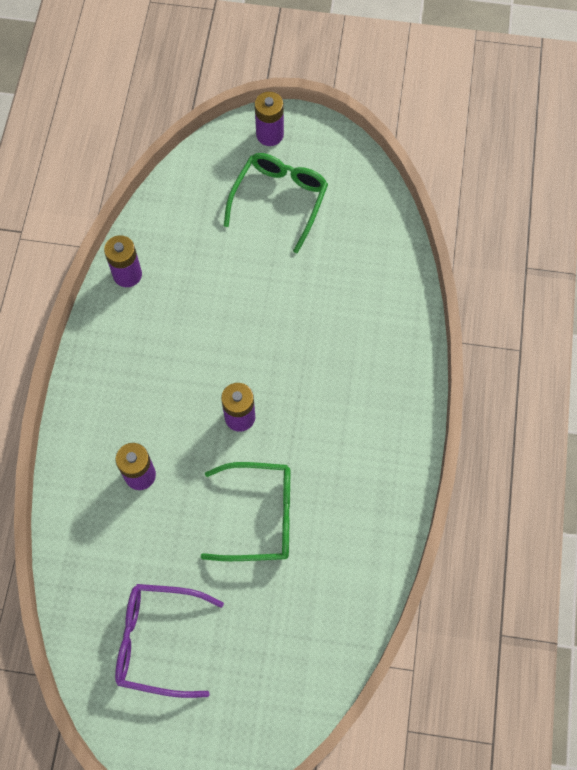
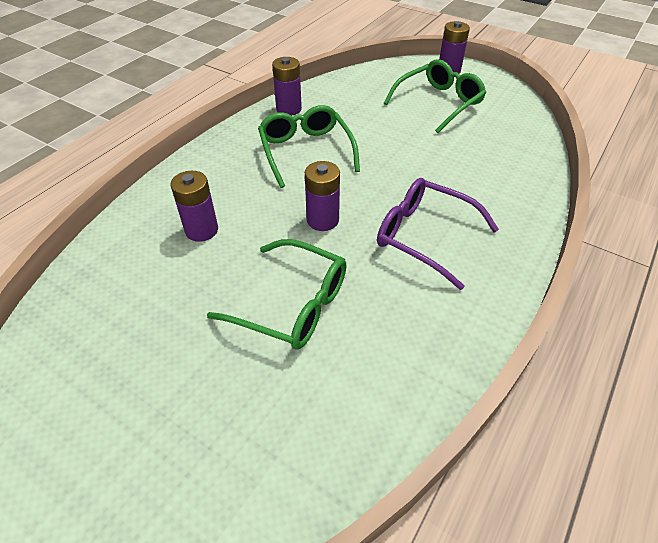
camera: 25 degrees right, 20 degrees down
(158, 641) = (105, 378): purple glasses -> purple glasses (424, 236)
(179, 333) = (305, 151): none -> green glasses

